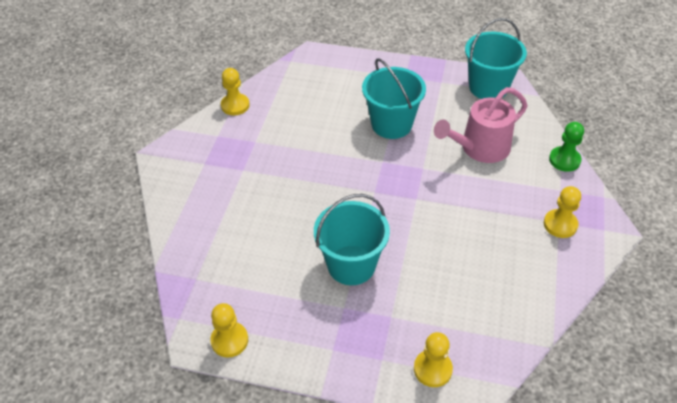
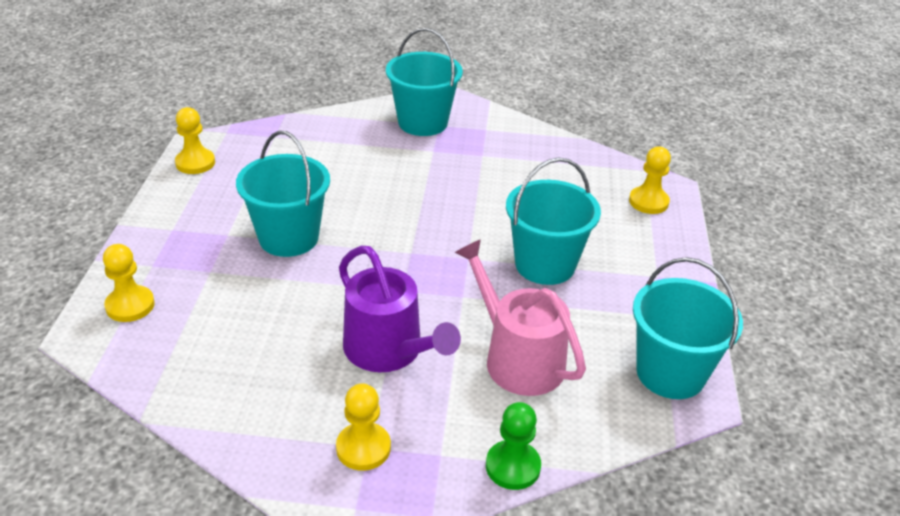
camera: 80 degrees right, 10 degrees down
(198, 173) = (422, 122): none -> turquoise bucket
(235, 105) = (541, 136): yellow pawn -> yellow pawn (648, 202)
(476, 209) = (389, 350): none -> purple watering can

